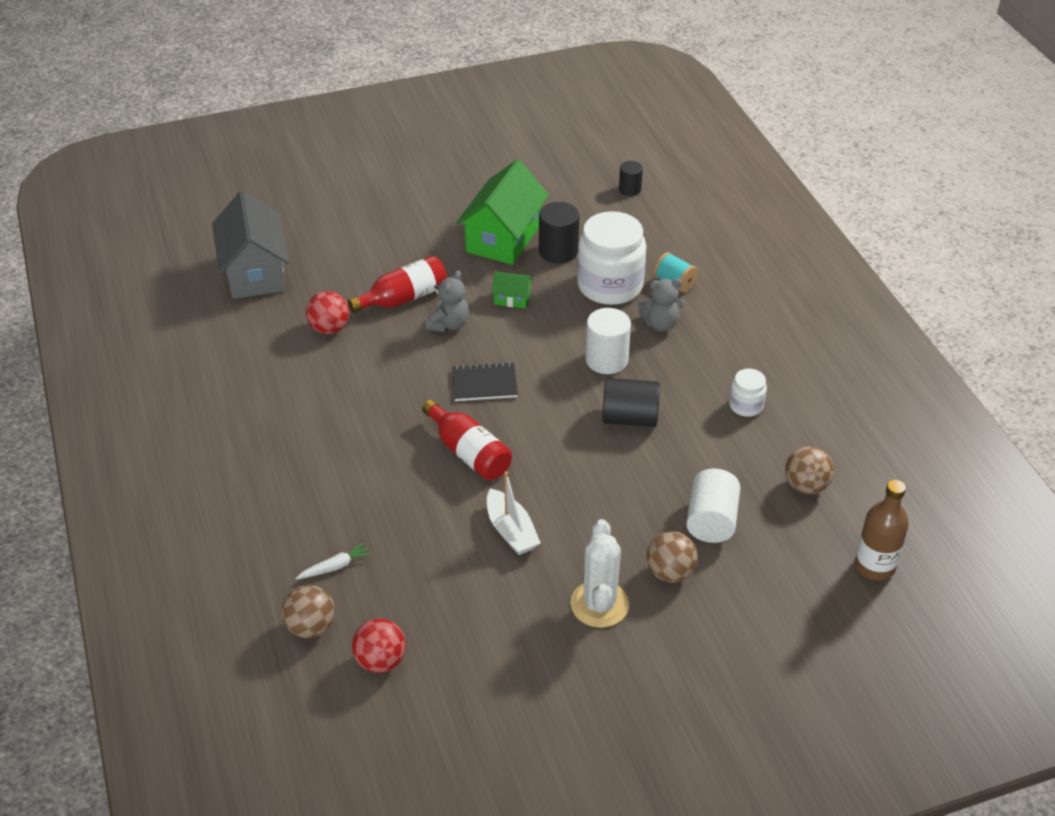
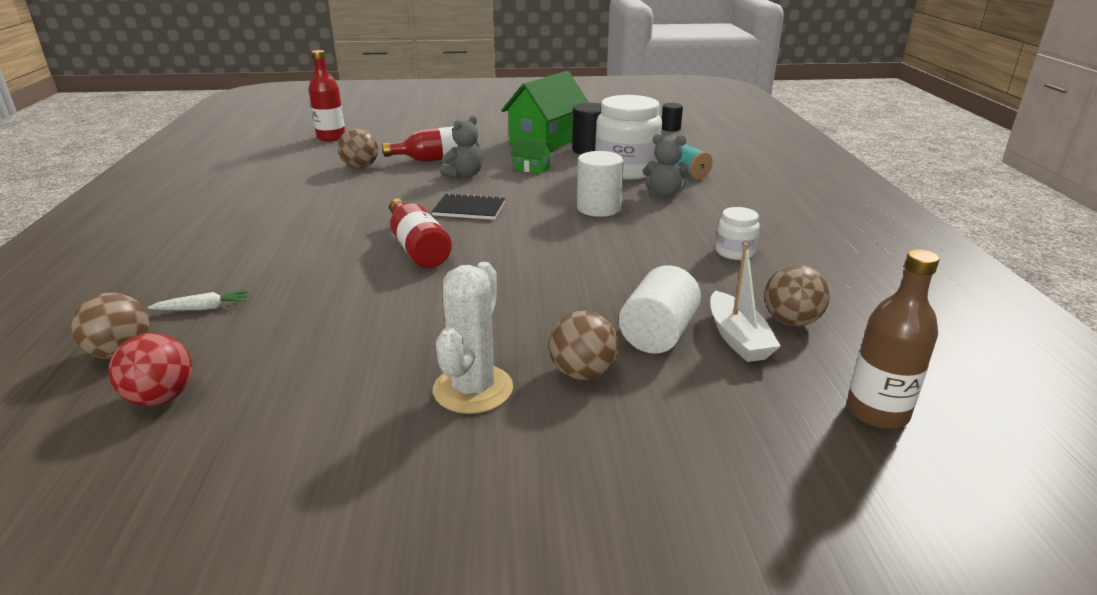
camera: 15 degrees right, 15 degrees down
(255, 272) = (331, 137): grey house -> red bottle
(329, 328) = (360, 167): red ball -> brown ball
(511, 531) = (415, 308): white boat -> white boat (738, 338)
(629, 418) = (601, 245): black cylinder -> none

